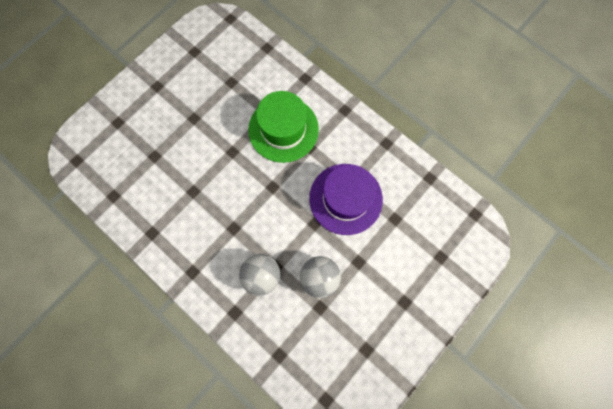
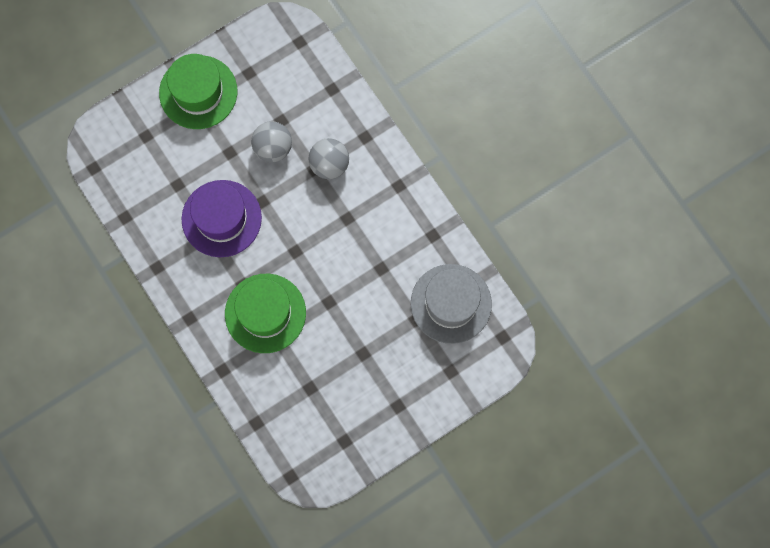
camera: 165 degrees left, 0 degrees up
(125, 177) = (451, 303): none -> grey hat
(408, 315) = (198, 92): none -> green hat

